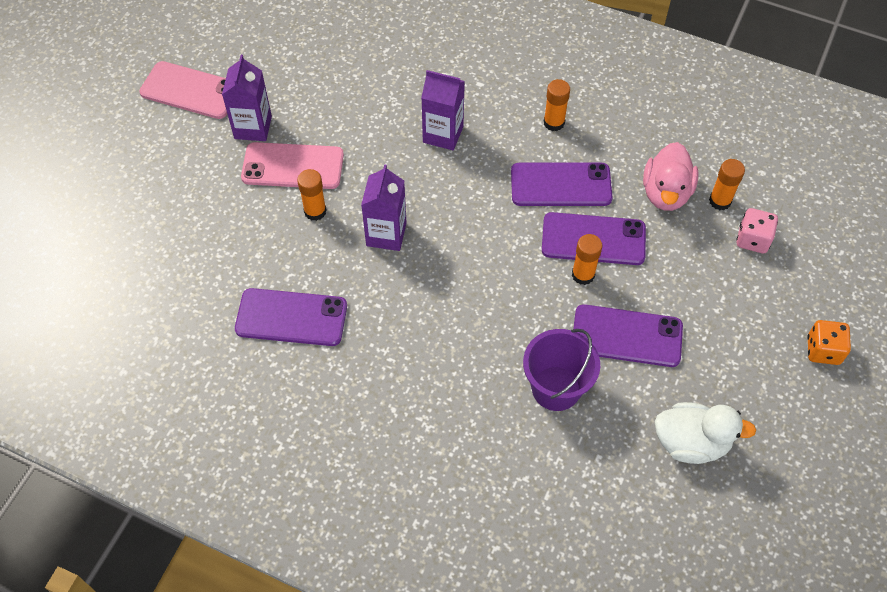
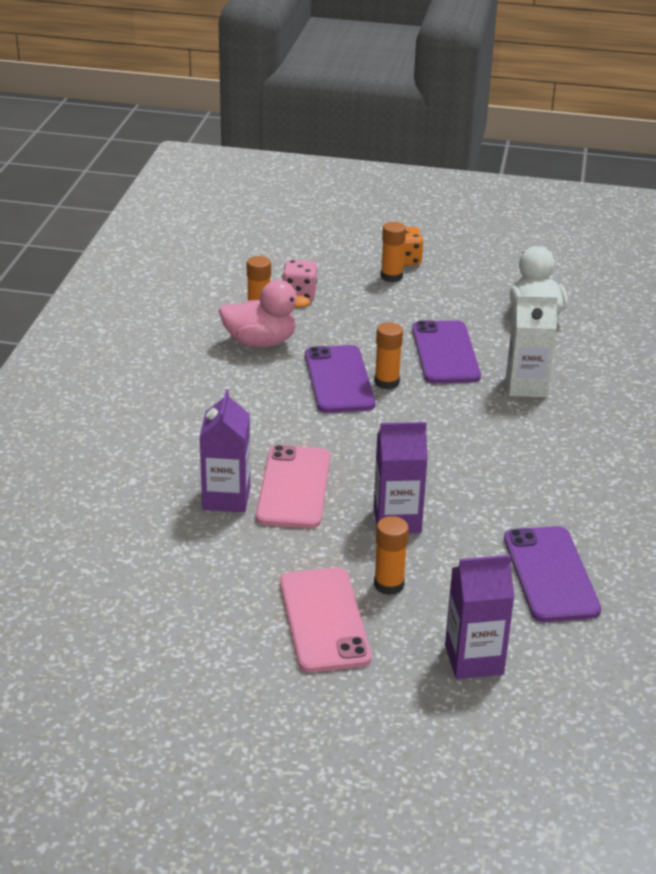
camera: 105 degrees left, 25 degrees down
(190, 90) = (214, 766): pink phone -> pink phone (294, 487)
(253, 127) = (268, 675): purple carton -> purple carton (474, 660)
(554, 123) = (183, 419): orange glue stick -> orange glue stick (391, 276)
(556, 388) = (526, 386): purple bucket -> white carton
(561, 185) = (274, 406): purple phone -> none

